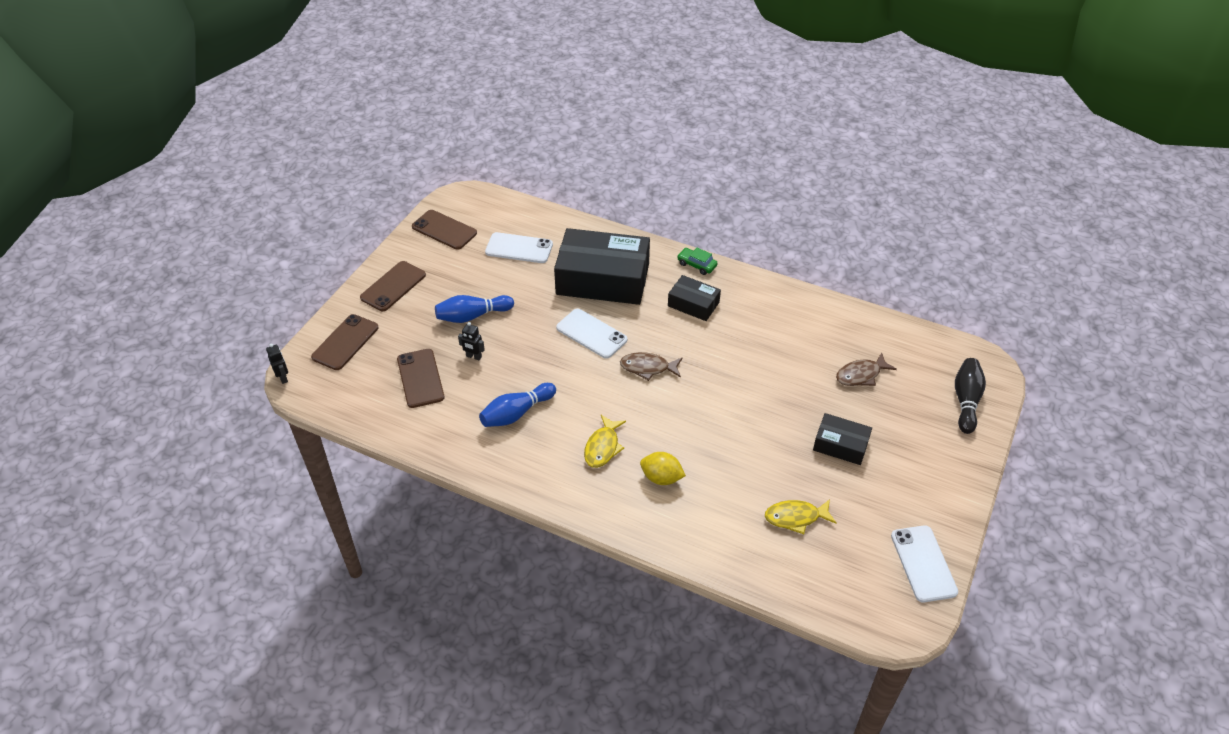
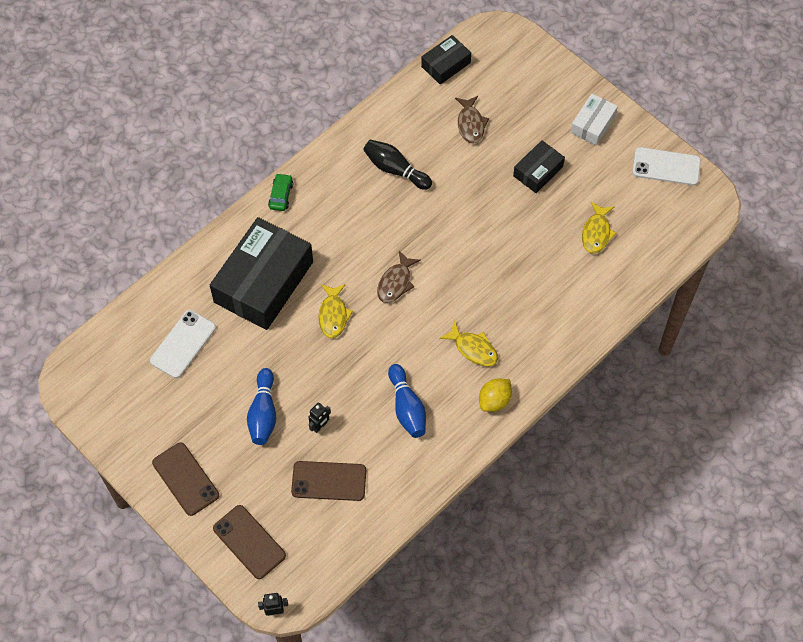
camera: 70 degrees left, 15 degrees up
(444, 230) = (119, 409): brown phone -> none
(591, 334) = (333, 315): white phone -> yellow fish
(661, 478) = (523, 314): yellow lemon -> yellow lemon (494, 401)
(693, 304) = (332, 217): black box -> black box (446, 65)
(696, 265) = (281, 195): green car -> green car turned 135 degrees clockwise
(932, 478) = (592, 124): none -> white box
(966, 401) = (527, 64): black bowling pin -> black bowling pin (395, 170)

